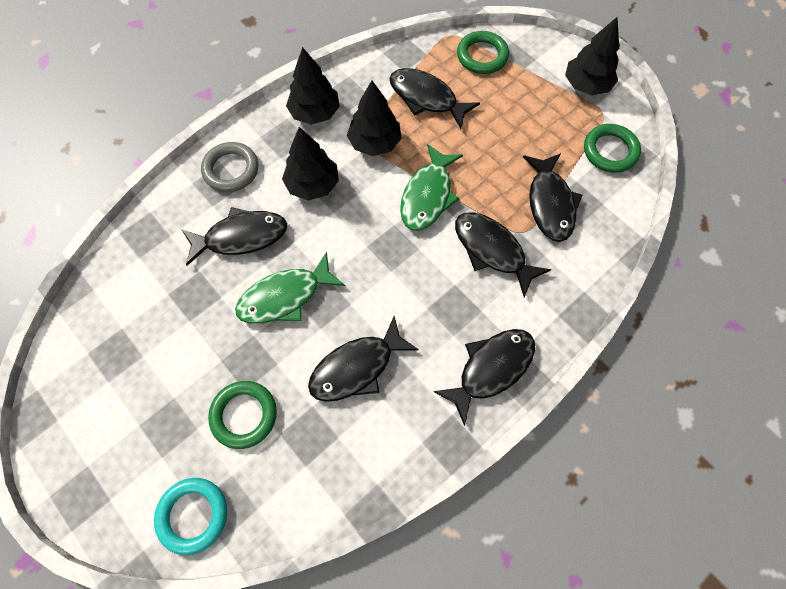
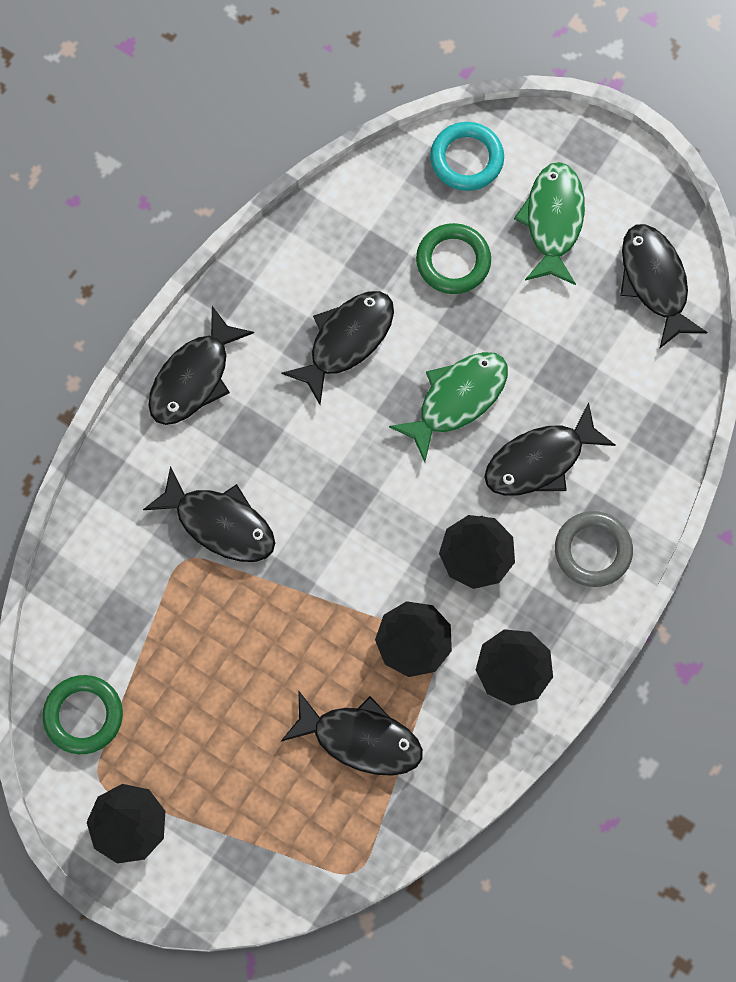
camera: 165 degrees right, 5 degrees up
(428, 195) = (320, 580): green fish -> green fish (553, 221)
(482, 56) = (295, 842): green ring -> none
(550, 203) = (156, 610): black fish -> black fish (655, 282)

